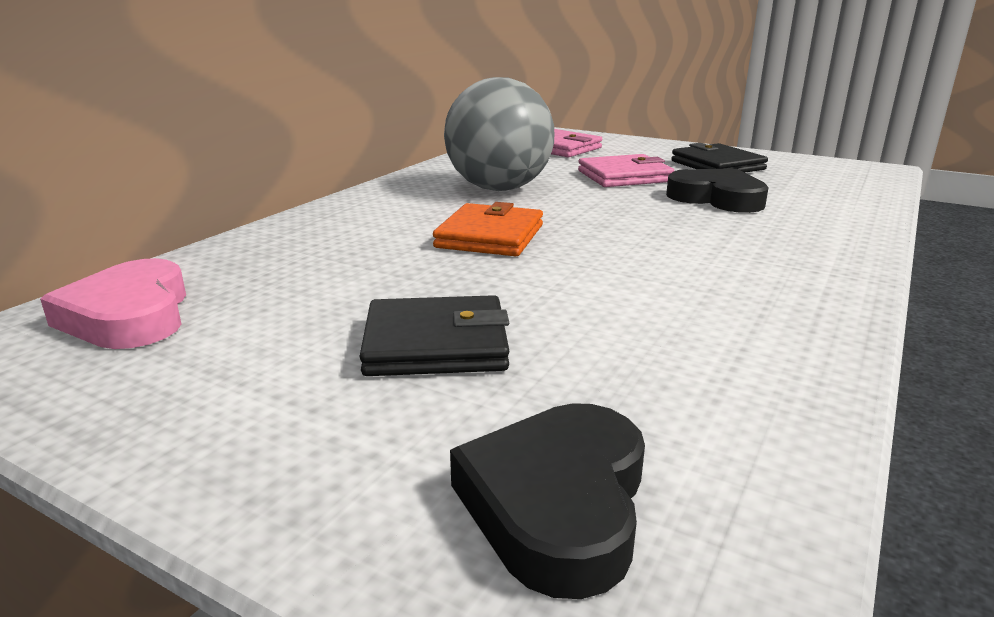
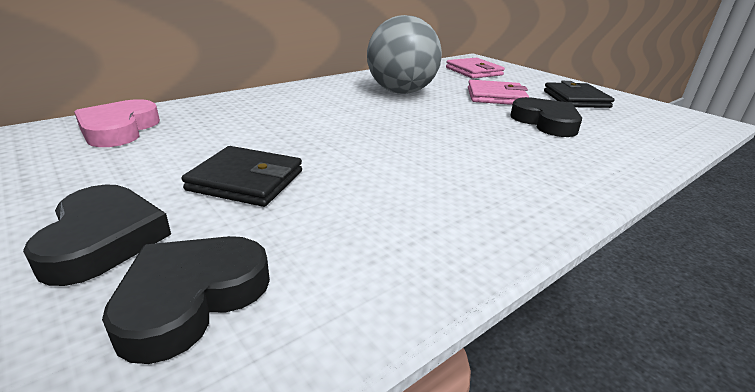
camera: 20 degrees right, 5 degrees up
(329, 470) = (103, 239): none -> black heart
(490, 236) = (359, 121): orange wallet -> none

